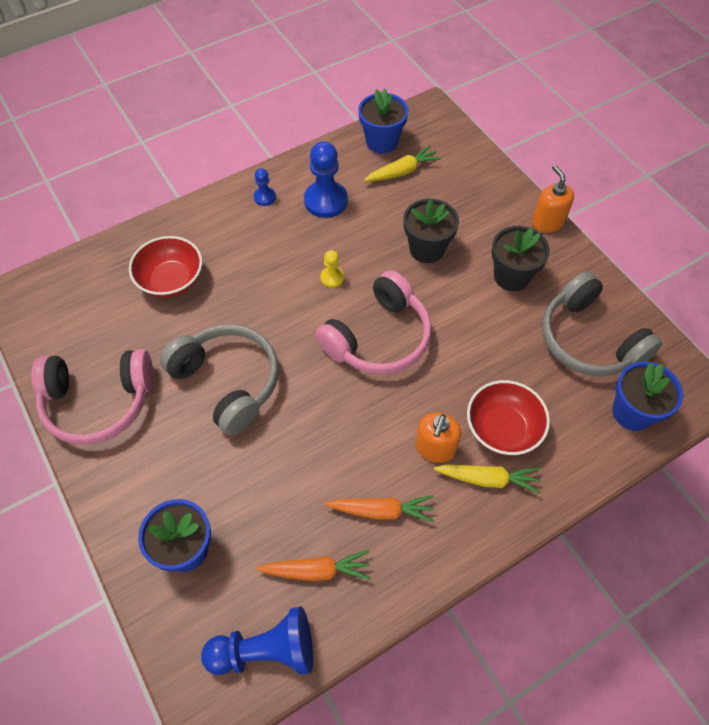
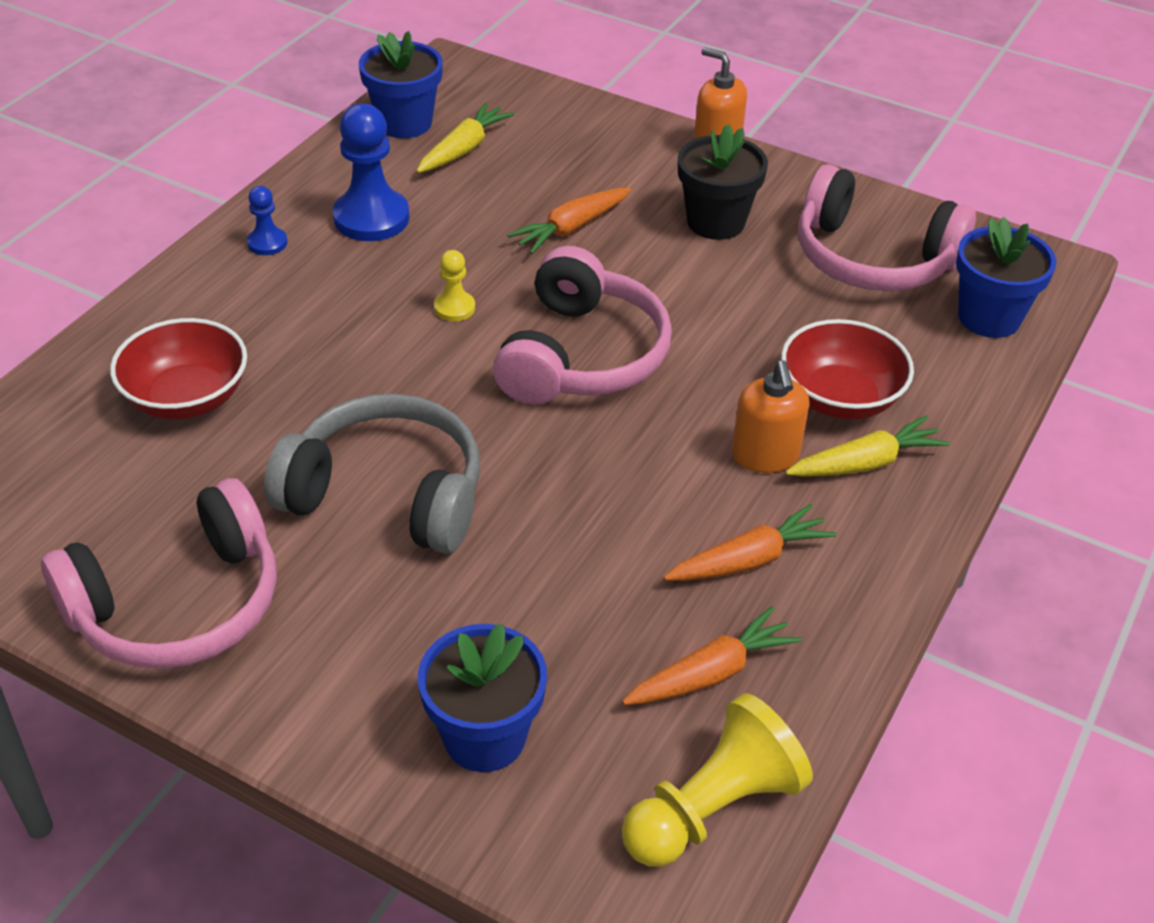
camera: 30 degrees left, 15 degrees down
(266, 650) = (713, 808): blue pawn -> yellow pawn
(427, 249) = (571, 228): black flower pot -> orange carrot
(589, 339) = (873, 258): grey headphones -> pink headphones

